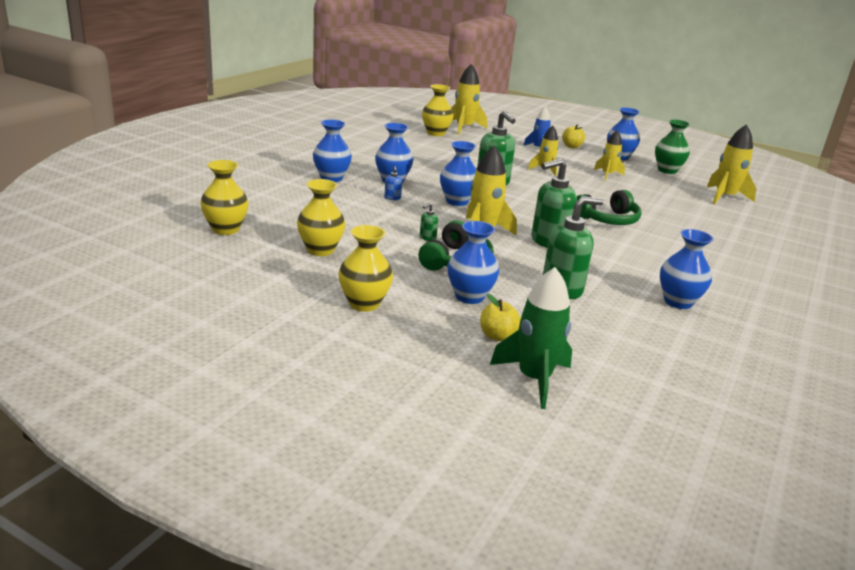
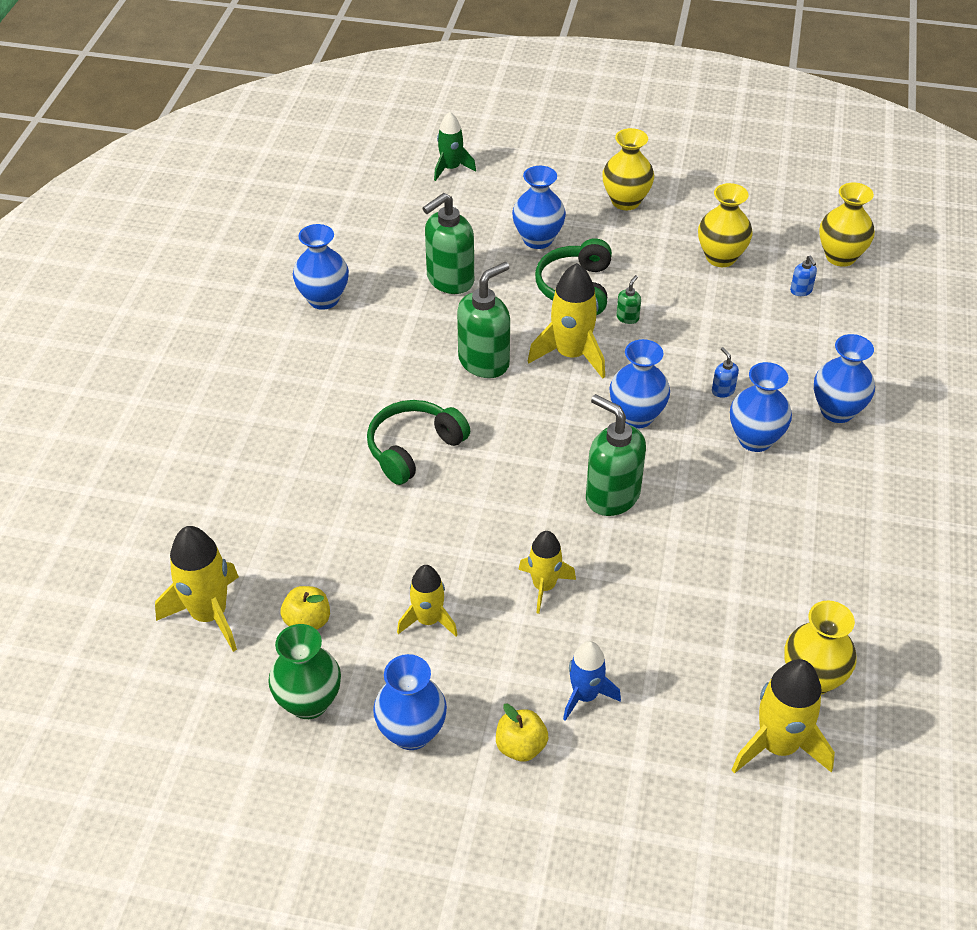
camera: 165 degrees right, 20 degrees up
(282, 221) = (801, 291): none -> blue soap dispenser
(497, 336) = (494, 201): yellow apple -> yellow apple (307, 622)
(534, 379) = (451, 168): green rocket -> green rocket, size x0.64

